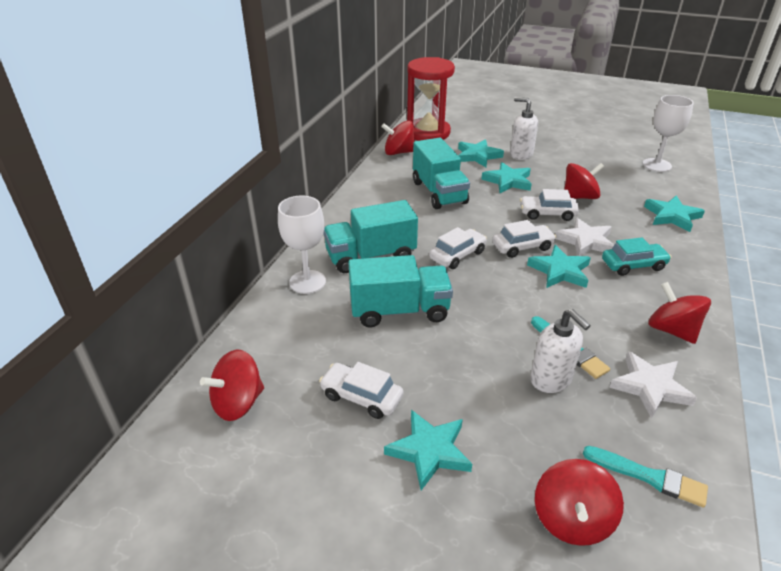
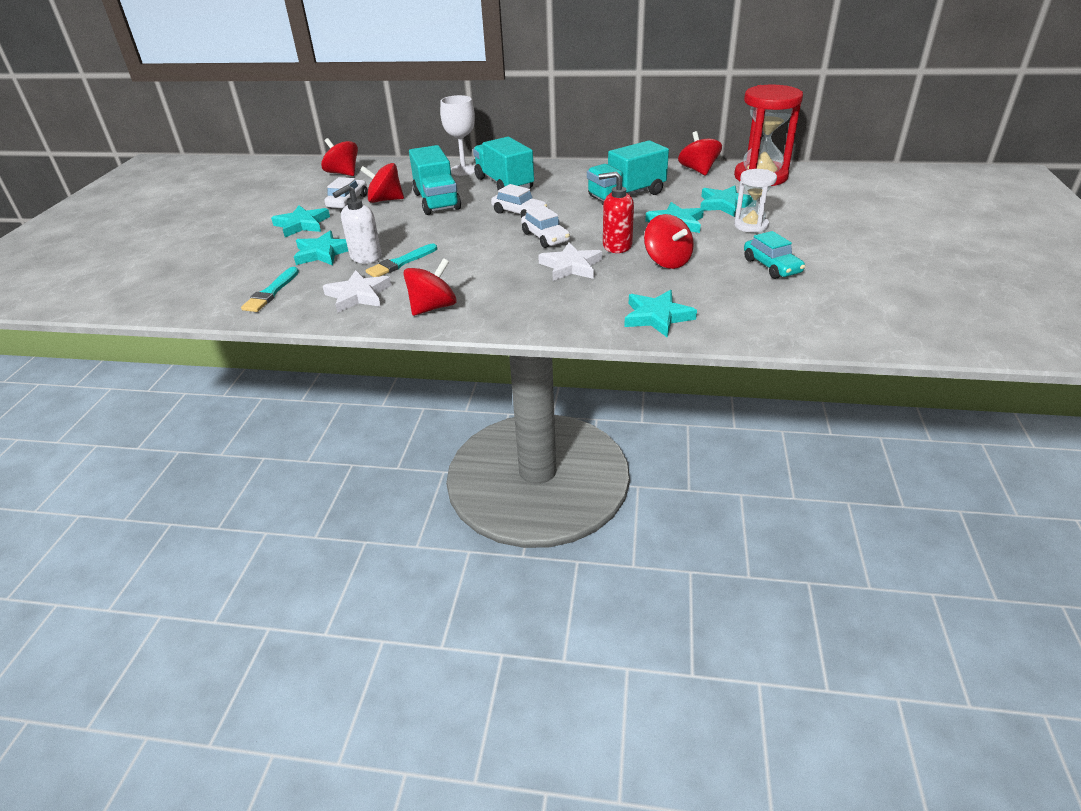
camera: 80 degrees right, 0 degrees up
(521, 154) = (751, 225): white soap dispenser -> white hourglass
(547, 214) = (616, 246): white car -> red soap dispenser
(560, 271) = (511, 255): turquoise star -> turquoise star (323, 253)
(571, 519) = (244, 268): red spinning top -> red spinning top (385, 200)
(633, 265) = (536, 291): turquoise car -> turquoise car (772, 266)
(657, 165) = (804, 311): white goblet -> none

